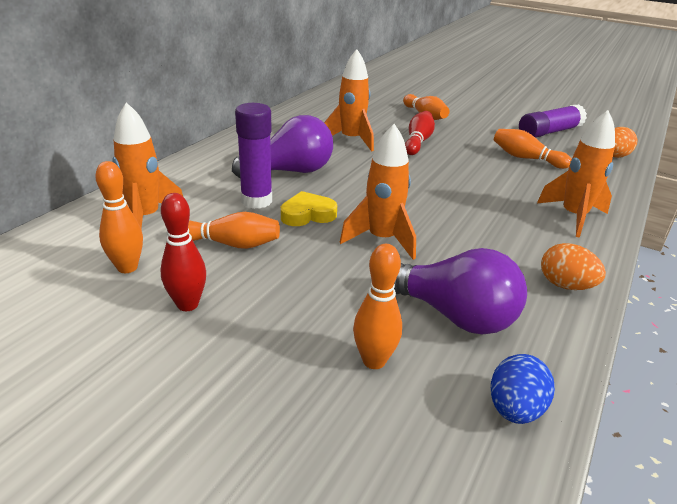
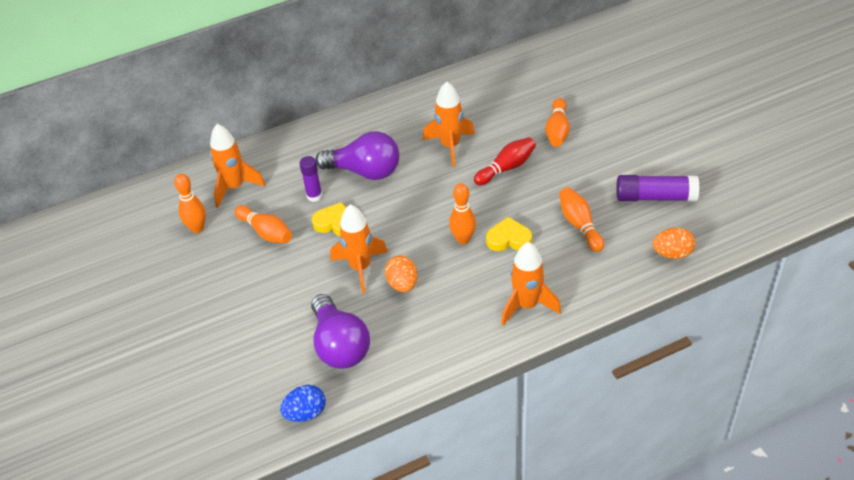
camera: 40 degrees right, 15 degrees up
(187, 304) = (208, 271): red bowling pin -> none
(256, 201) = (314, 196): purple glue stick -> purple glue stick, size x0.64
(374, 361) = (267, 352): orange bowling pin -> orange bowling pin (463, 239)
(487, 180) = (508, 239): none -> yellow heart
(565, 285) = (435, 358): orange egg -> orange egg (402, 284)

